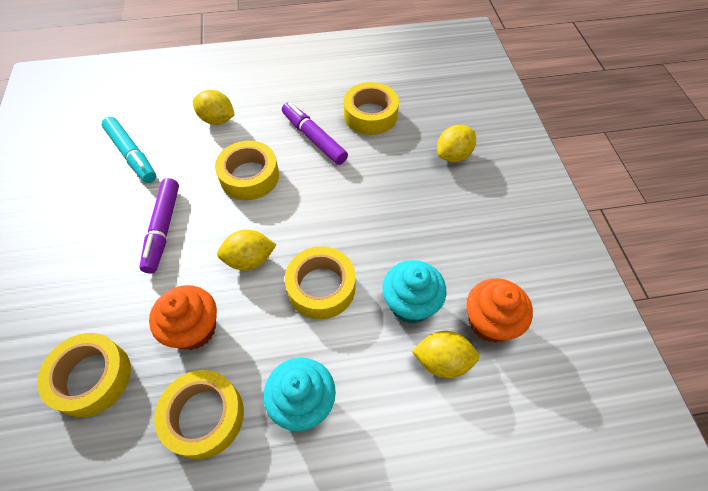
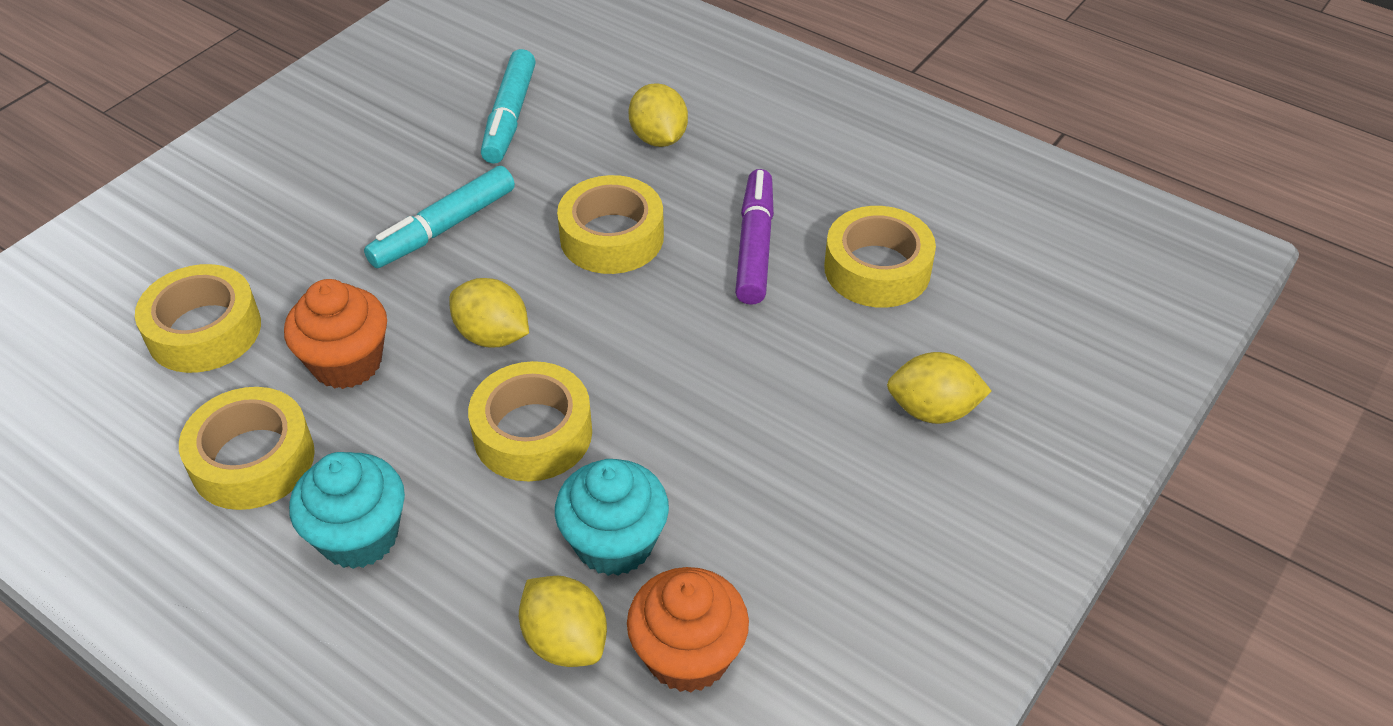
camera: 45 degrees right, 10 degrees down
(163, 229) = (443, 228): purple marker -> turquoise marker

